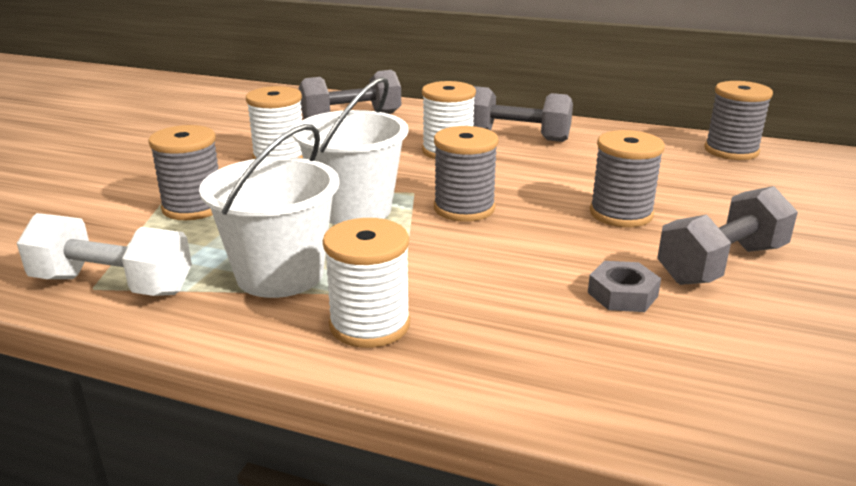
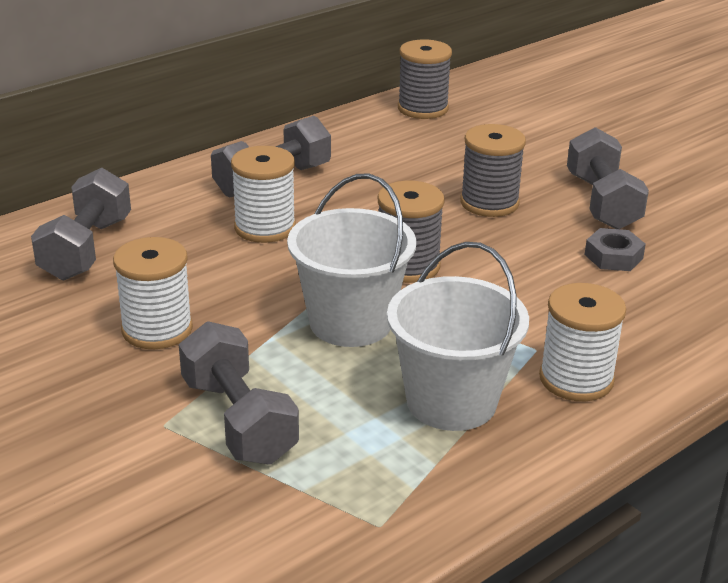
camera: 60 degrees left, 5 degrees up
(112, 285) = (386, 510): white dumbbell -> none
(193, 207) = (238, 420): grey spool -> grey dumbbell

